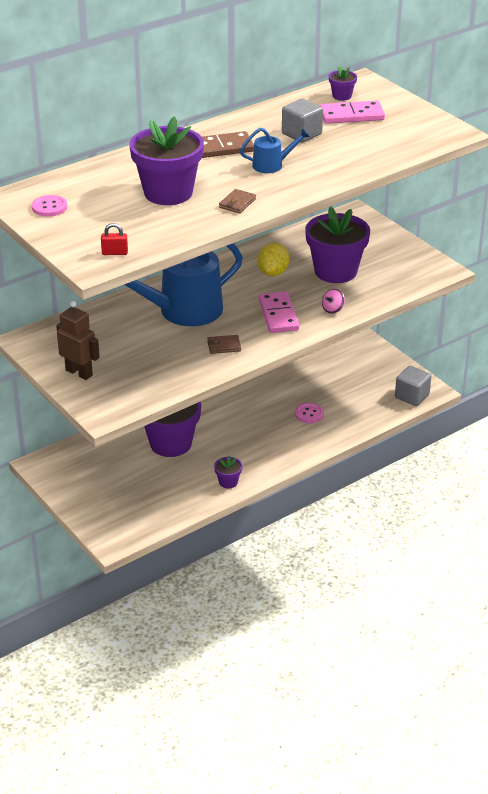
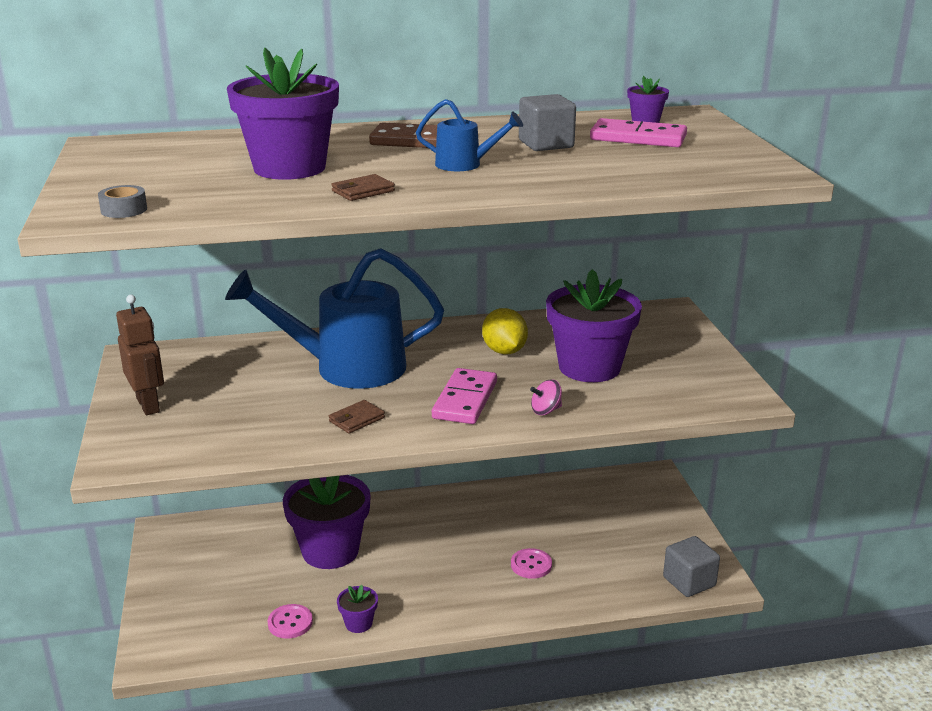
camera: 25 degrees right, 10 degrees down
(49, 207) = (127, 158): pink button -> pink button (290, 623)
(115, 253) = (124, 210): red padlock -> grey tape
(224, 346) = (356, 419): brown wallet -> brown wallet turned 60 degrees counterclockwise
(273, 273) = (504, 351): yellow lemon -> yellow lemon turned 60 degrees counterclockwise

